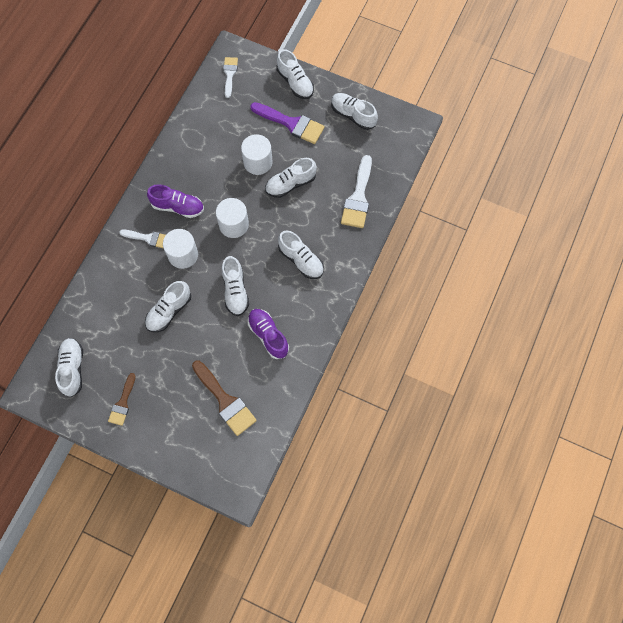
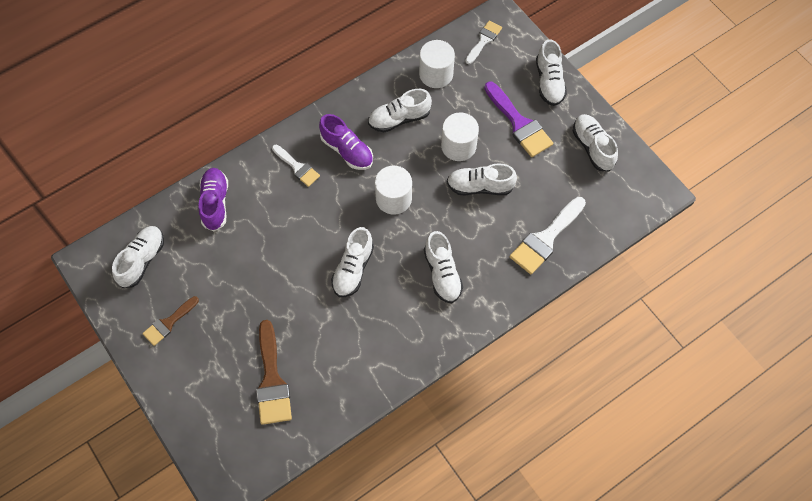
camera: 30 degrees right, 5 degrees down
(169, 311) = (272, 253): white shoe -> white shoe (399, 119)
(183, 255) = (322, 202): white cylinder -> white cylinder (436, 74)
(268, 335) = (359, 335): purple shoe -> purple shoe (215, 203)

